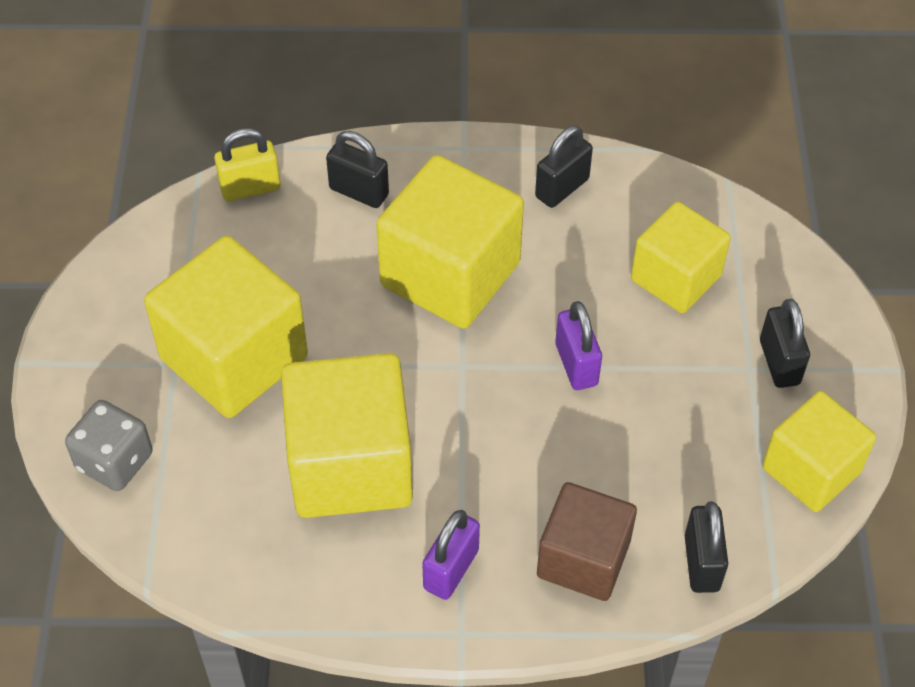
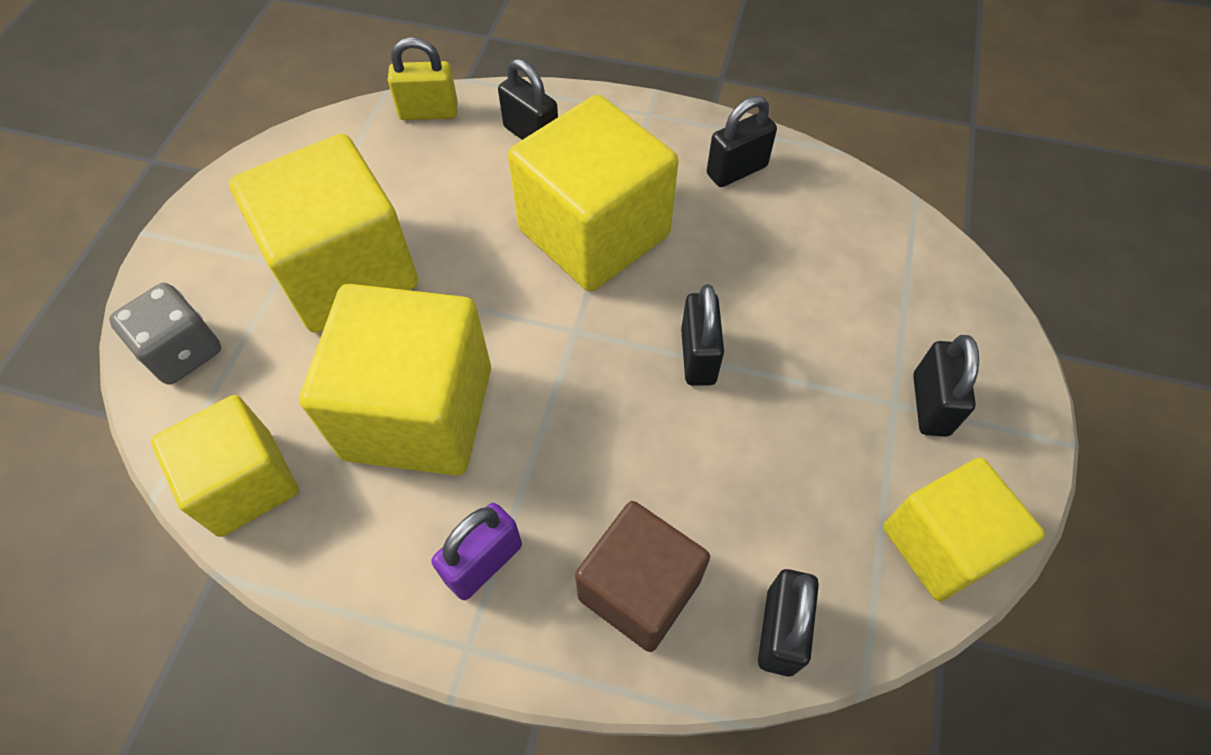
camera: 15 degrees right, 5 degrees up
(576, 364) = (698, 356): purple padlock -> black padlock
(675, 278) = (833, 285): yellow cube -> yellow cube (245, 483)

